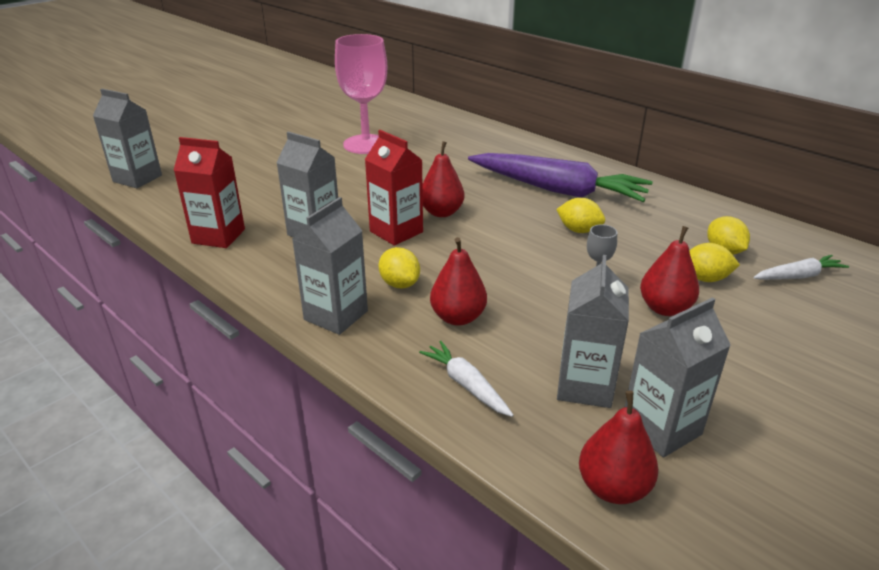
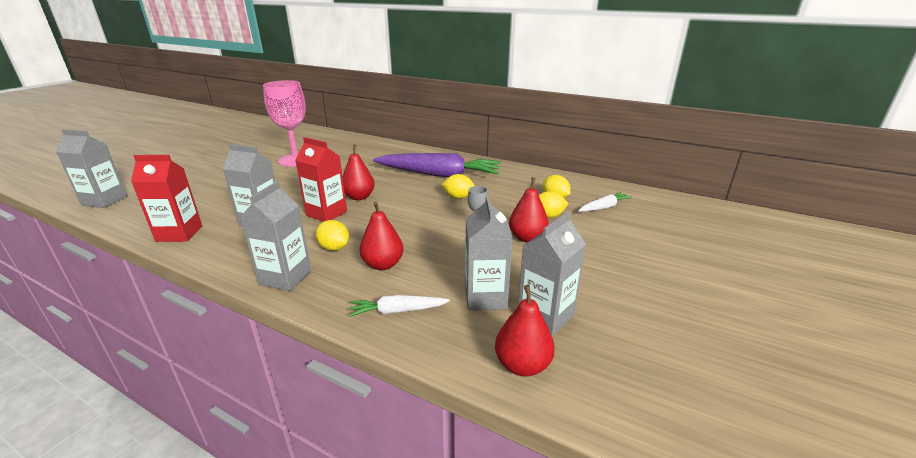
camera: 15 degrees left, 5 degrees down
(466, 385) = (397, 311): white carrot -> white carrot turned 45 degrees counterclockwise

